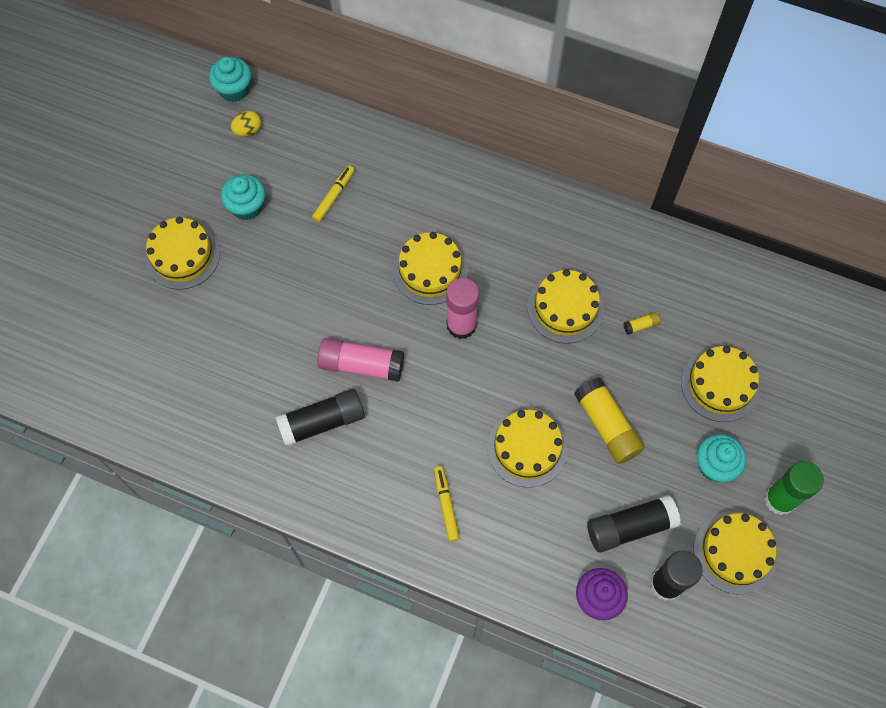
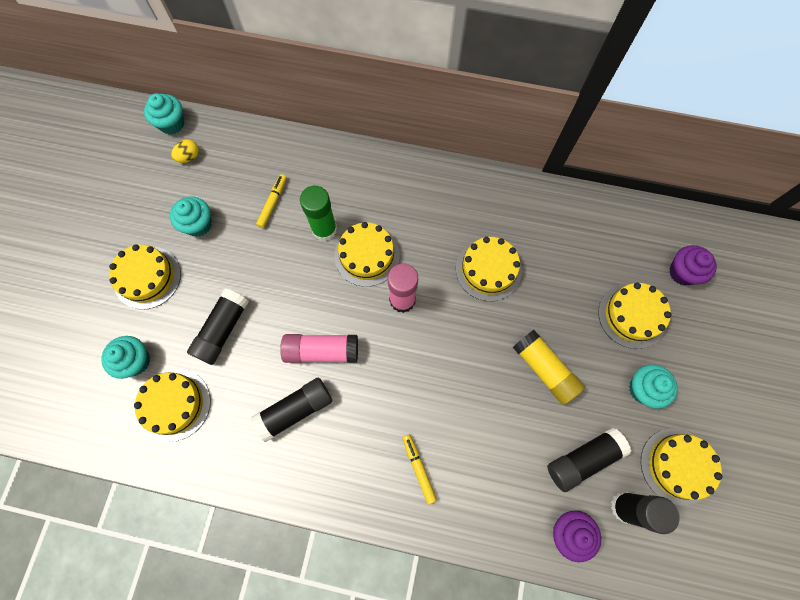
camera: 10 degrees left, 5 degrees up
(157, 342) = (136, 361): none -> turquoise cupcake
(256, 324) = (222, 330): none -> black glue stick
(527, 448) = (480, 402): yellow cake -> yellow cake (174, 404)
(641, 325) = (555, 274): yellow glue stick -> none
(780, 499) = (704, 410): green glue stick -> green glue stick (324, 229)
(790, 347) = (682, 272): none -> purple cupcake

